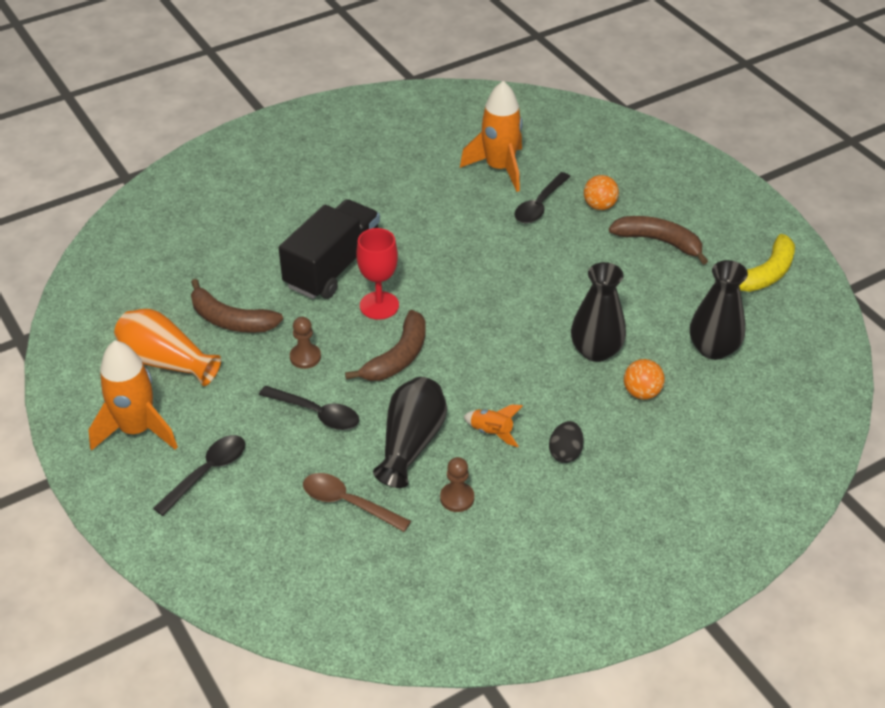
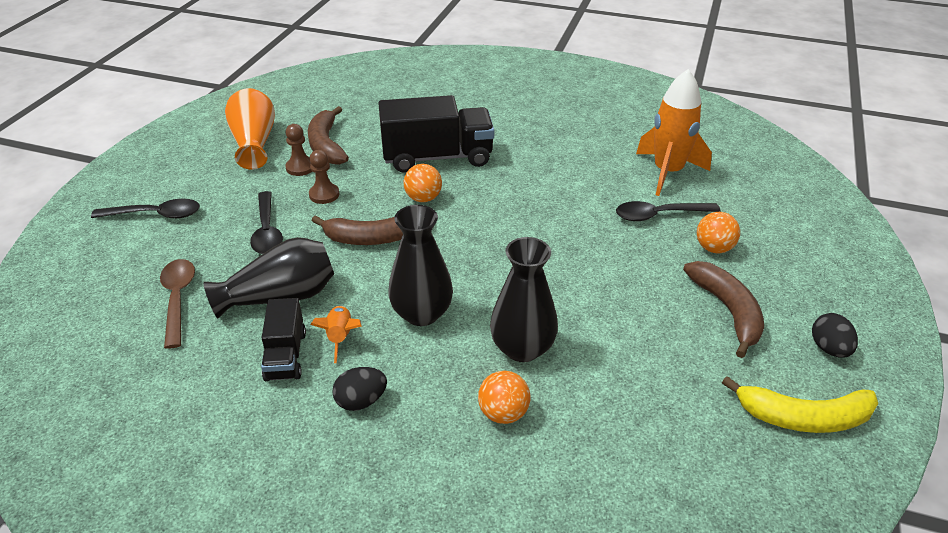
camera: 50 degrees right, 5 degrees down
(137, 430) = (174, 165): orange rocket -> none
(379, 305) = (423, 198): red goblet -> orange ball
(457, 498) = (236, 359): brown pawn -> brown pawn (300, 167)
(480, 469) = (285, 355): none -> black truck
(713, 348) = (634, 436): black vase -> black vase (422, 313)
(729, 226) = (829, 349): none -> black egg

